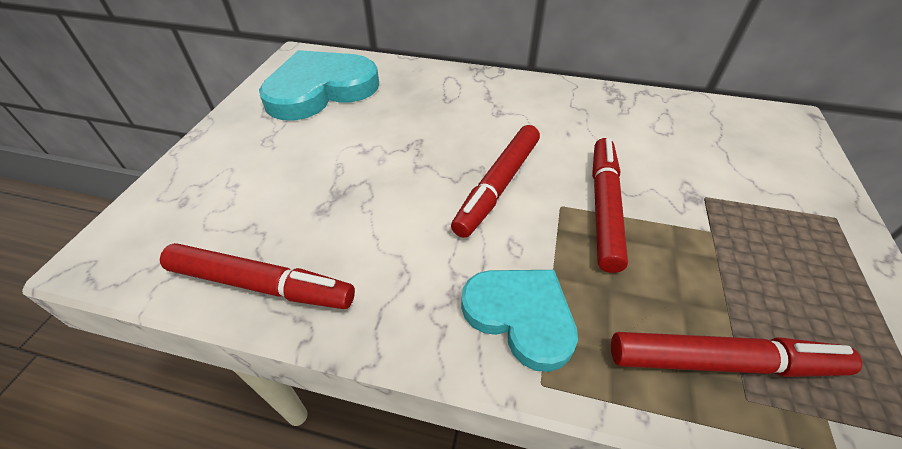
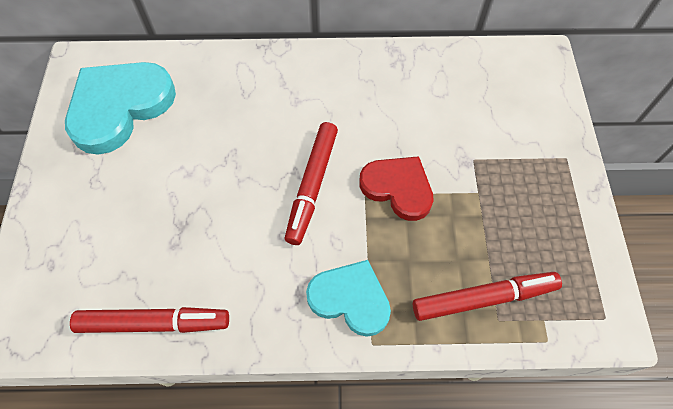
camera: 15 degrees left, 15 degrees up
(603, 207) = (398, 188): red marker -> red heart

